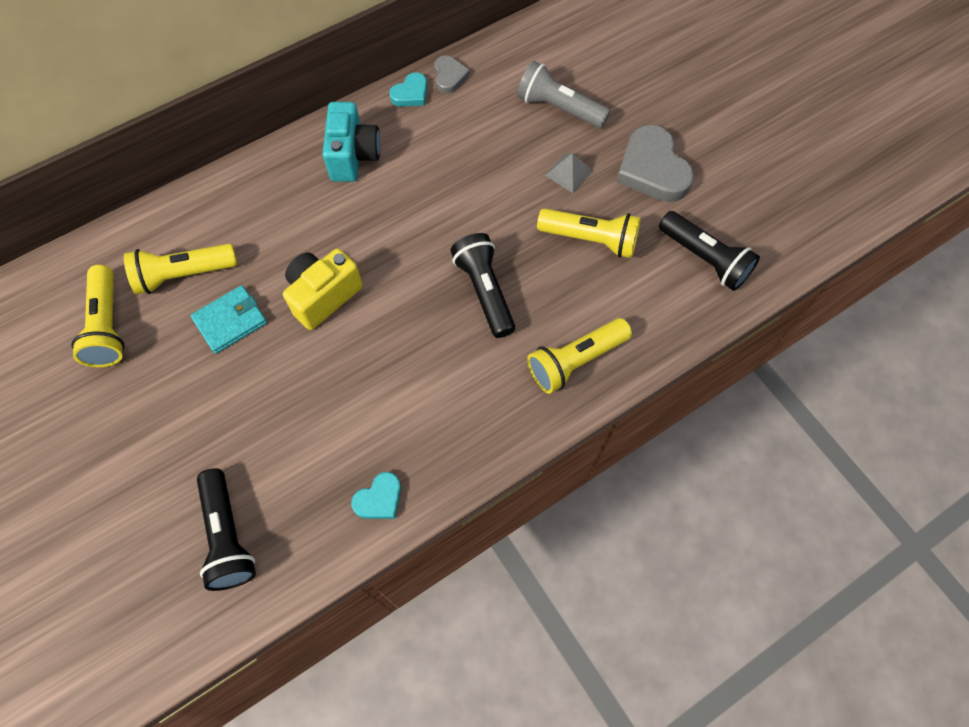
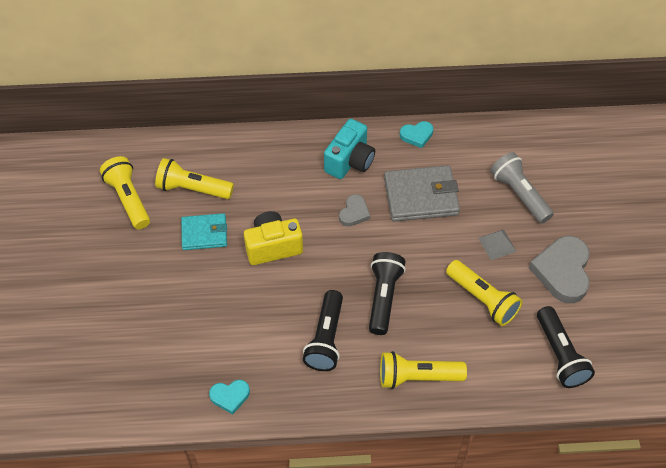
camera: 30 degrees right, 10 degrees down
(108, 326) = (128, 199): yellow flashlight -> yellow flashlight turned 135 degrees clockwise
(228, 536) = (124, 368): black flashlight -> black flashlight (326, 338)
(449, 77) = (452, 135): grey heart -> grey heart (354, 213)
(456, 158) = (421, 196): none -> grey wallet

